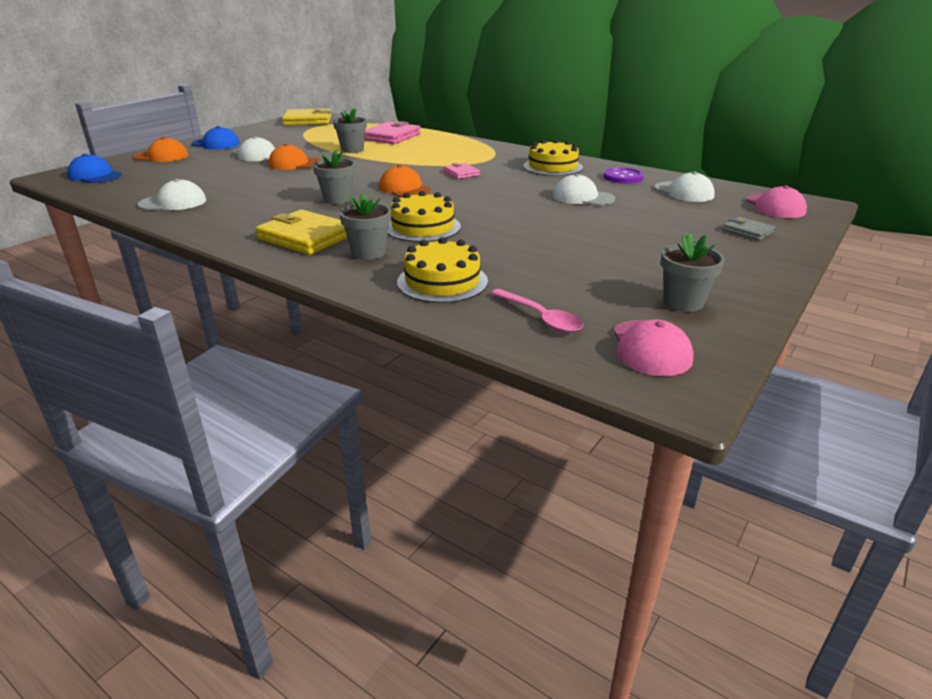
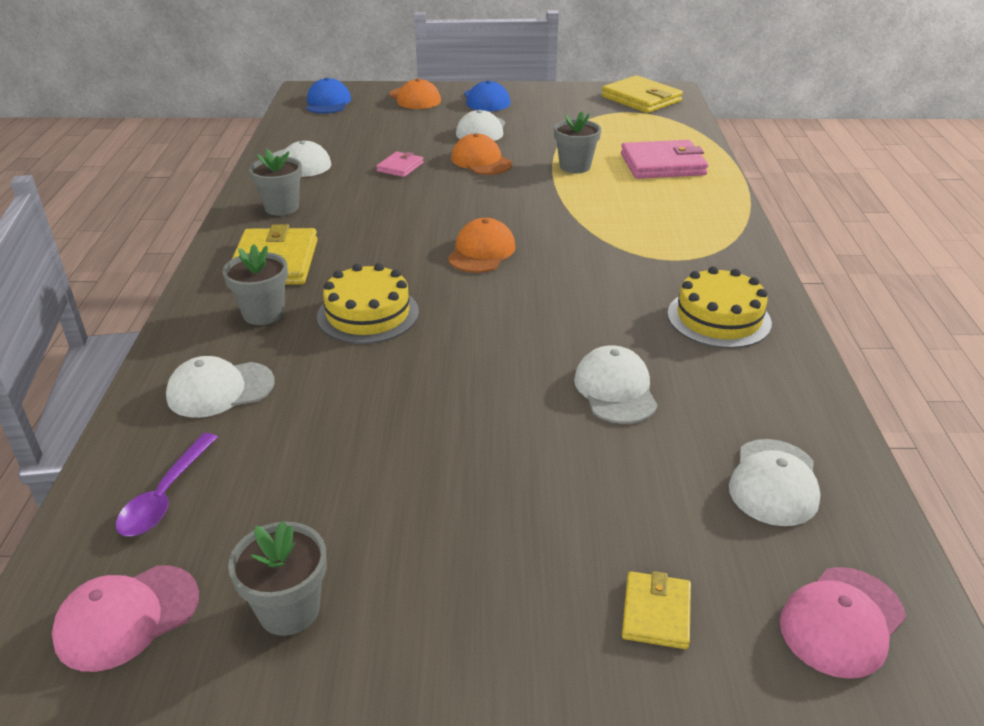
camera: 55 degrees right, 5 degrees up
(338, 199) = (399, 231): grey flower pot -> grey flower pot (282, 207)
(442, 281) = (220, 390): yellow cake -> white cap
(461, 173) = (589, 263): pink wallet -> pink wallet (400, 167)
(540, 317) = (165, 496): pink spoon -> purple spoon
(623, 177) = (762, 396): purple button -> none
(747, 231) = (656, 613): grey wallet -> yellow wallet

